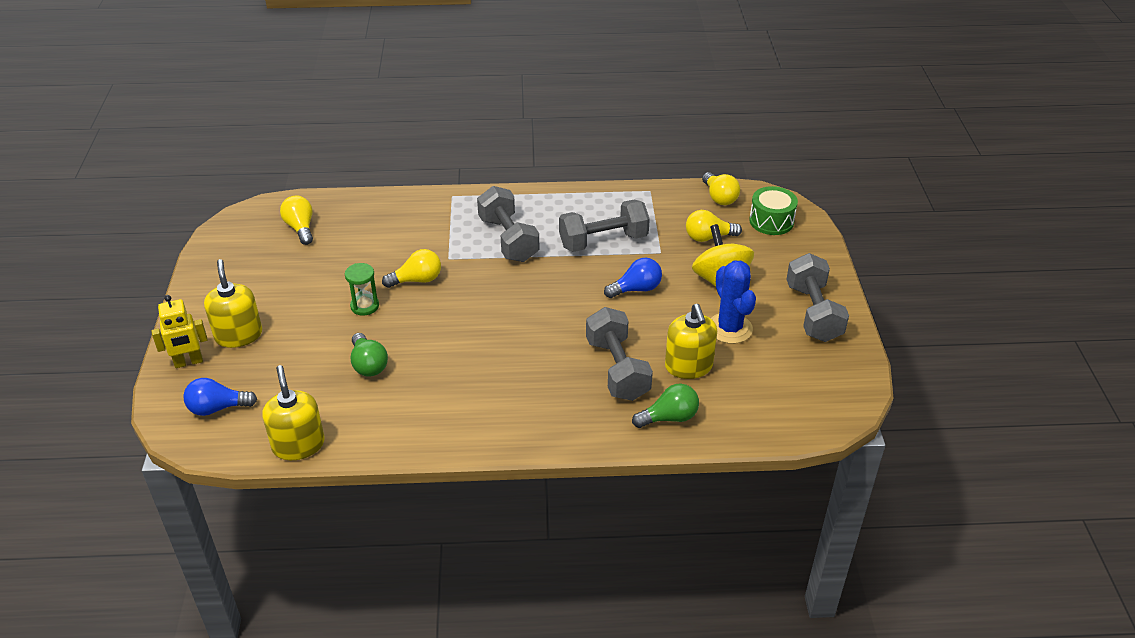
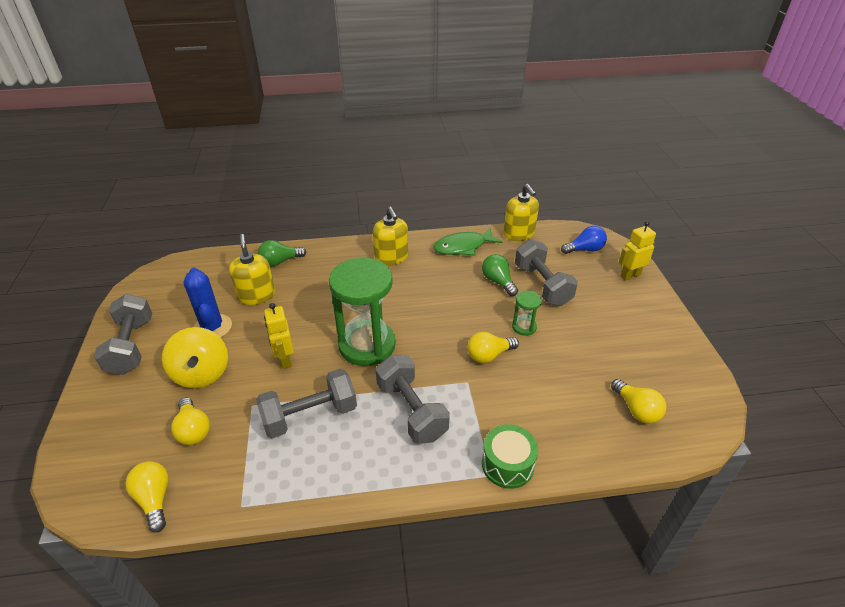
camera: 175 degrees right, 0 degrees up
(238, 335) = (610, 297): yellow soap dispenser -> yellow soap dispenser (391, 257)
(395, 425) = (463, 247): none -> green fish
(547, 298) = (367, 345): none -> green hourglass
(617, 369) = (312, 290): grey dumbbell -> grey dumbbell (542, 285)
(636, 289) = (285, 360): blue light bulb -> yellow robot
(708, 237) = (193, 430): yellow light bulb -> yellow light bulb turned 75 degrees clockwise
(771, 221) = (109, 461): green drum -> green drum (507, 464)

